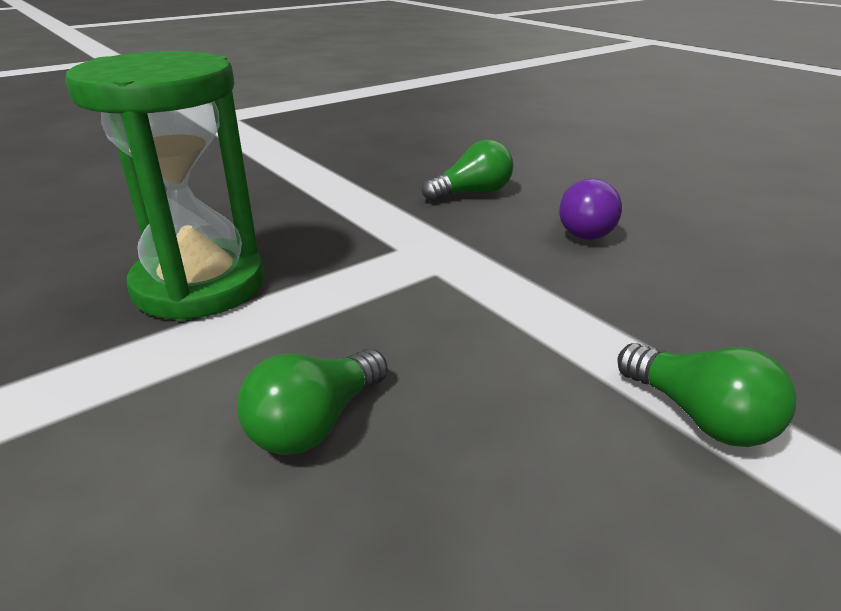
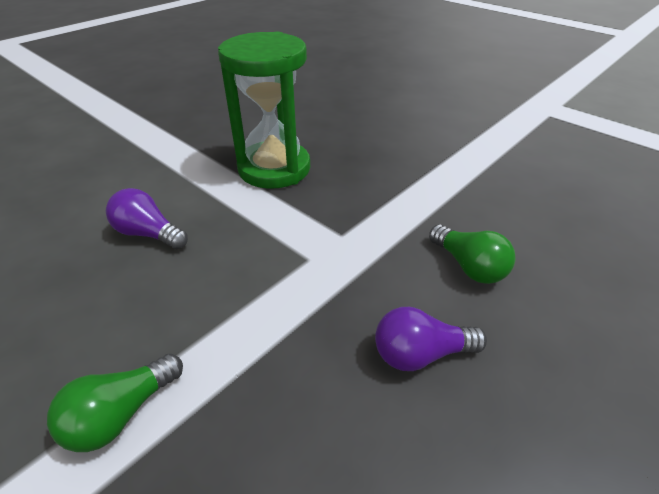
camera: 80 degrees right, 10 degrees up
(315, 423) = (149, 234): green light bulb -> purple light bulb

